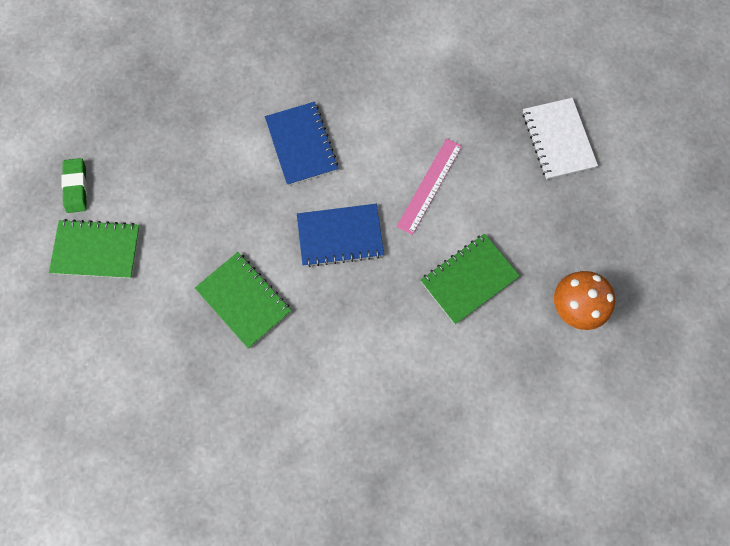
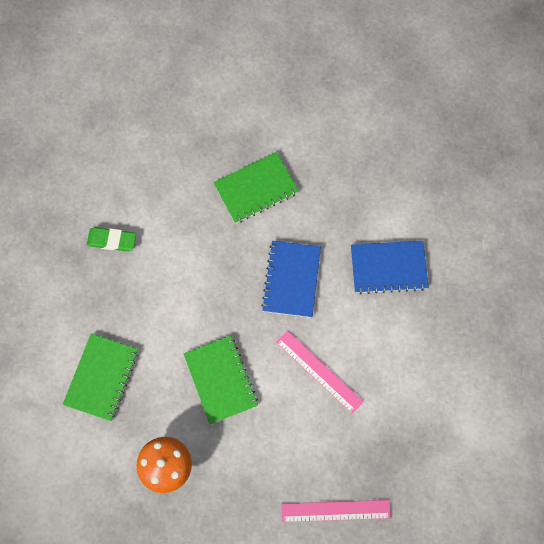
camera: 105 degrees right, 0 degrees up
(76, 187) = (392, 78): green eraser -> green eraser (112, 240)
(96, 250) = (331, 85): green notebook -> green notebook (101, 377)
(558, 139) = (336, 511): white notebook -> pink ruler

